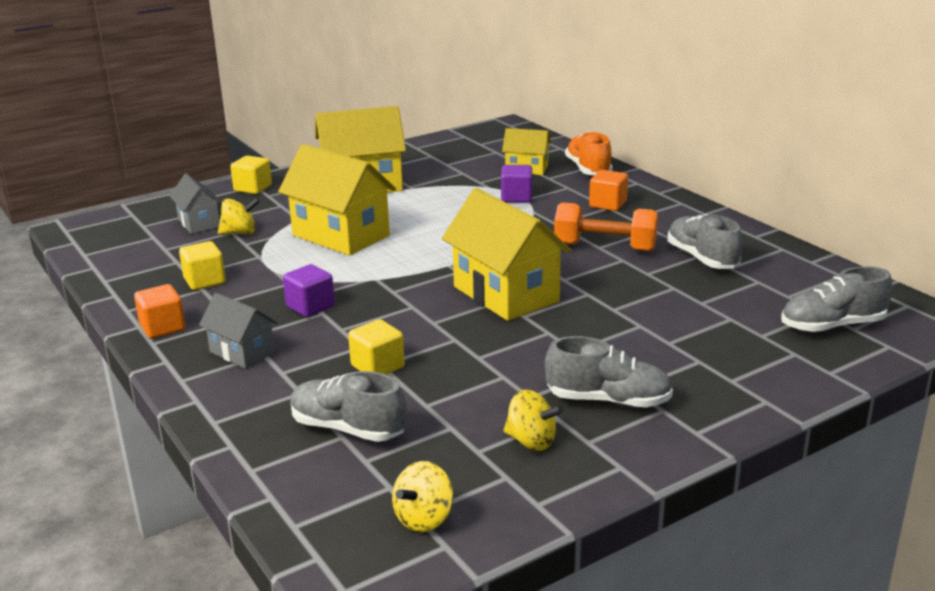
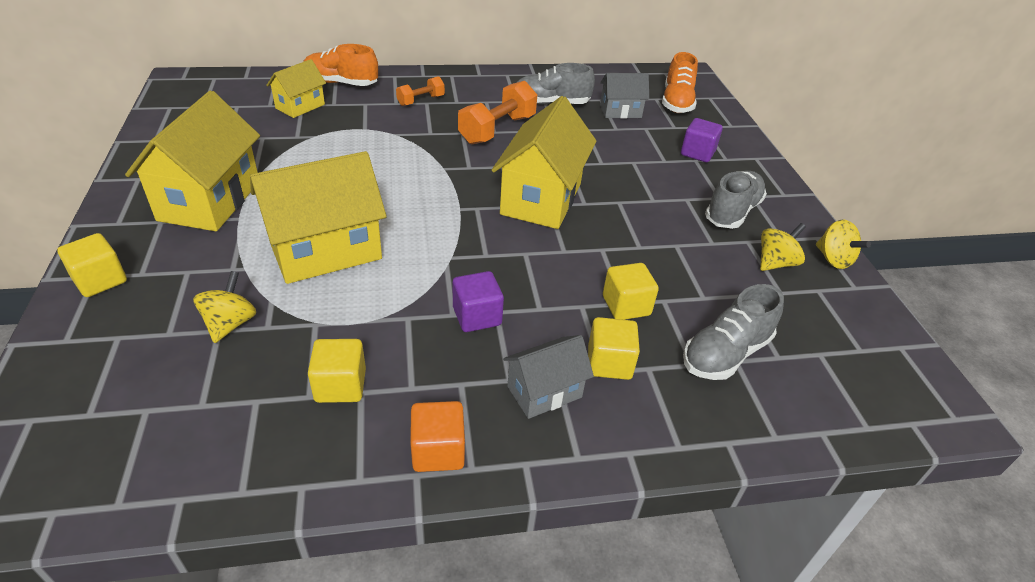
camera: 70 degrees left, 15 degrees up
(199, 223) = (154, 354): grey house -> grey house (620, 111)
(294, 373) = (609, 363): none -> yellow cube
(424, 519) = (866, 348): yellow spinning top -> yellow spinning top (833, 259)
(506, 294) = (541, 199): yellow house -> yellow house turned 60 degrees counterclockwise
(516, 197) = (356, 131): purple cube -> purple cube (697, 153)
(608, 204) = (421, 101): orange cube -> orange dumbbell
(832, 326) = (676, 102): grey shoe -> orange shoe

